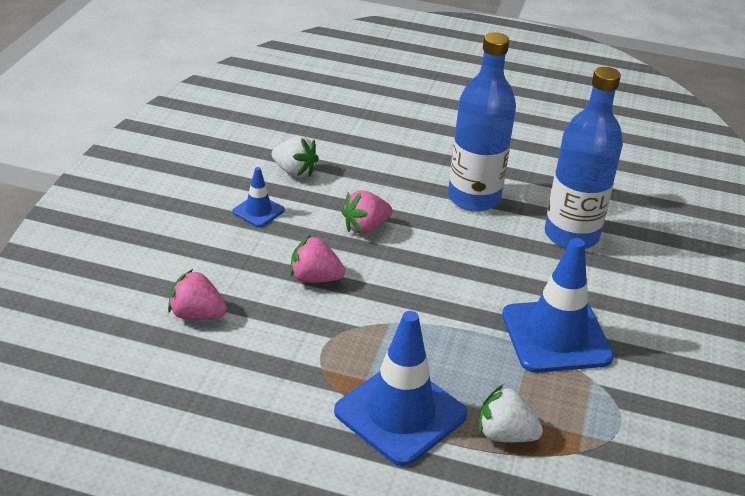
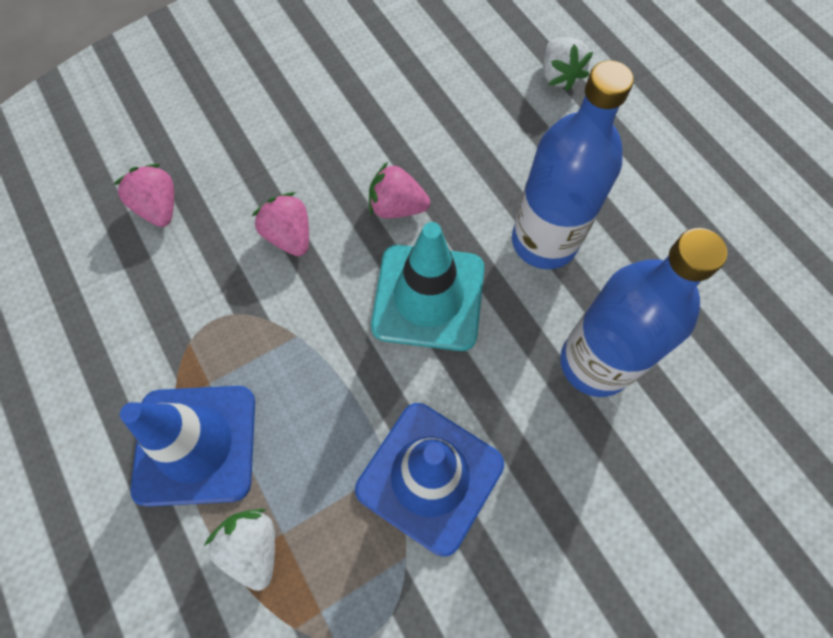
camera: 45 degrees right, 30 degrees up
(258, 211) = (324, 123): blue traffic cone -> none
(294, 171) = (405, 95): white strawberry -> white strawberry (559, 76)
(444, 258) = (428, 297): none -> turquoise traffic cone

